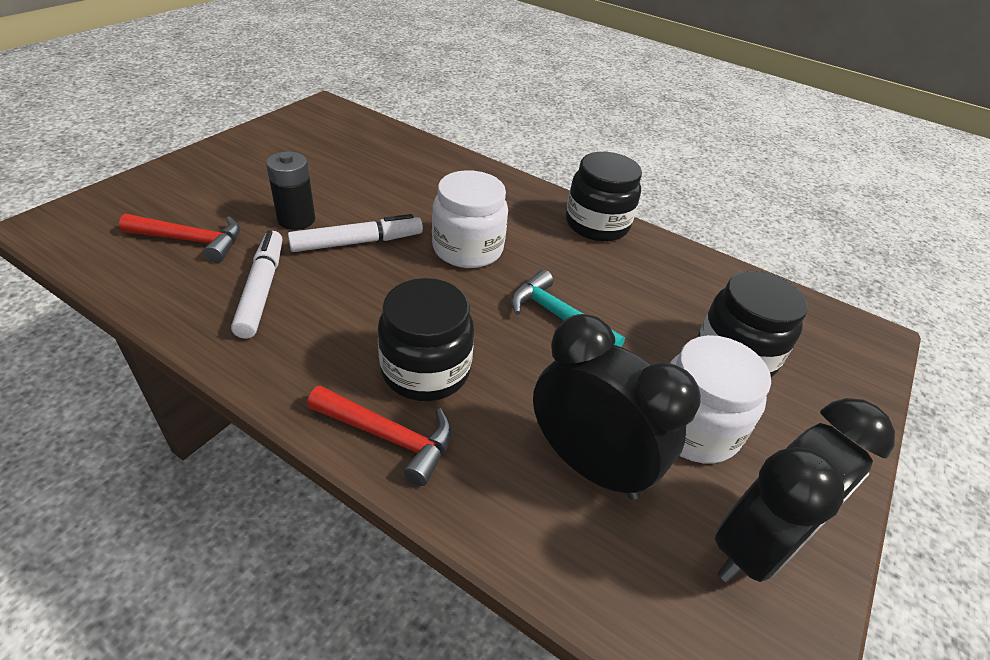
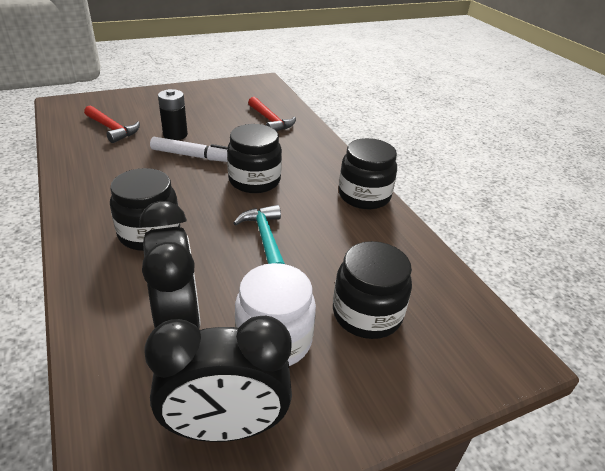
camera: 35 degrees right, 5 degrees down
(262, 289) = (117, 162): white marker -> none
(389, 437) = (91, 256): red hammer -> red hammer (271, 121)
(467, 249) = (254, 180): white jar -> black jar

